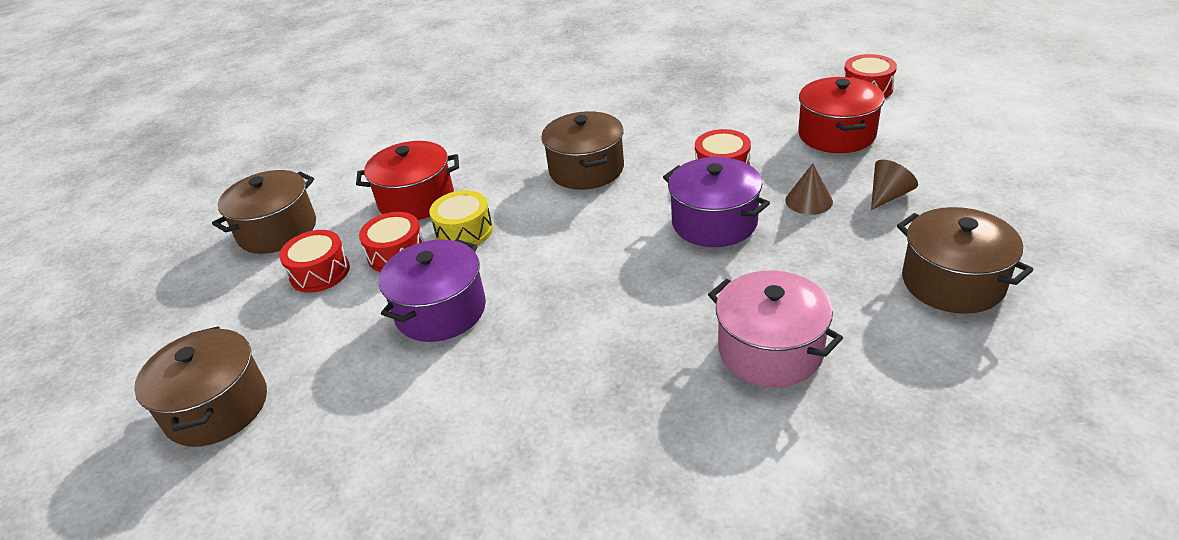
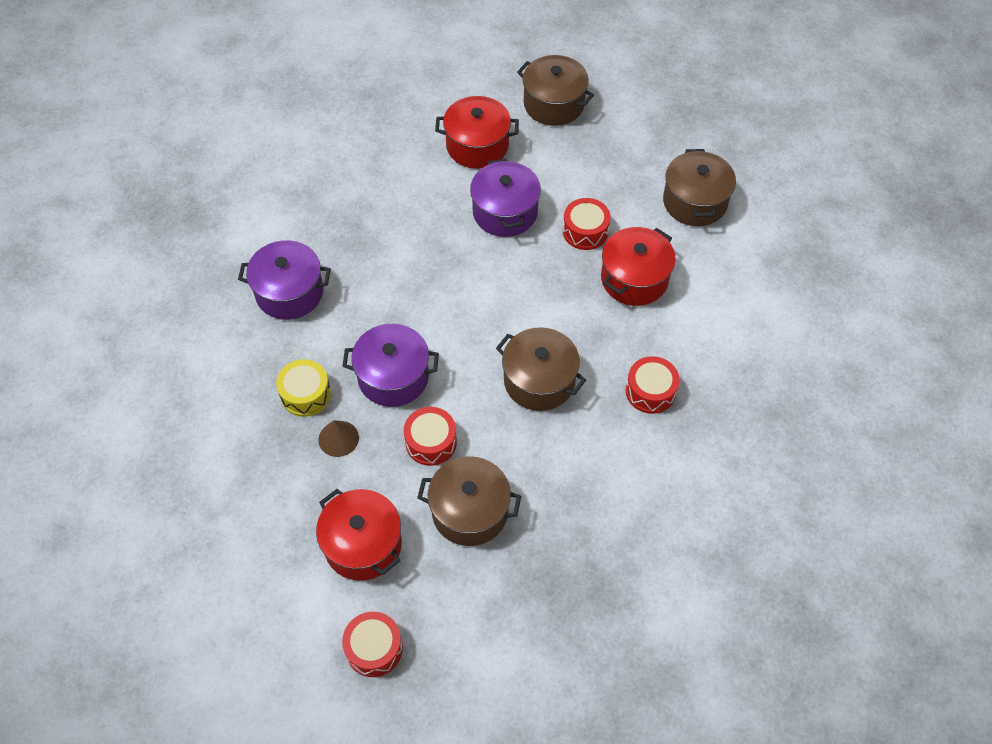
camera: 135 degrees right, 20 degrees up
(320, 272) = (616, 192): red drum -> red drum (650, 391)
(366, 407) = (477, 145): none -> red pot
(464, 231) = (562, 272): yellow drum -> yellow drum (305, 394)
(770, 350) = (289, 292): pink pot -> purple pot
(888, 195) = (281, 478): brown cone -> none
(952, 282) = (203, 406): brown pot -> brown pot (470, 511)

